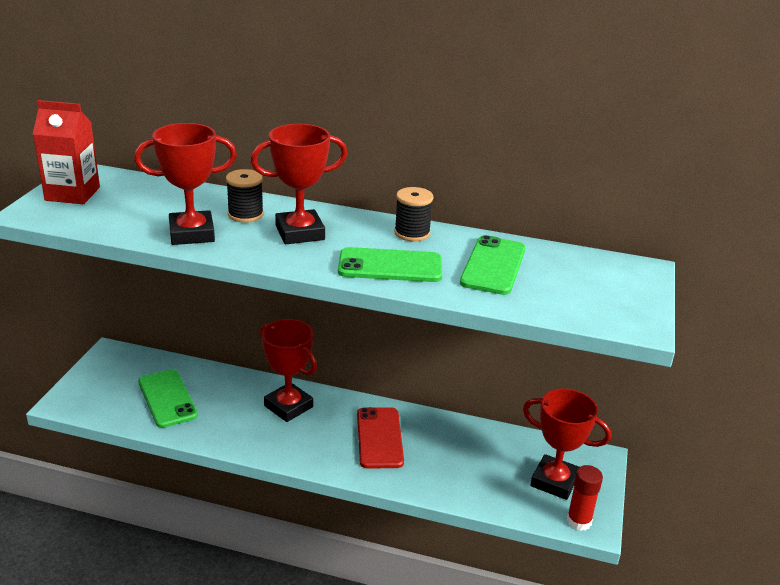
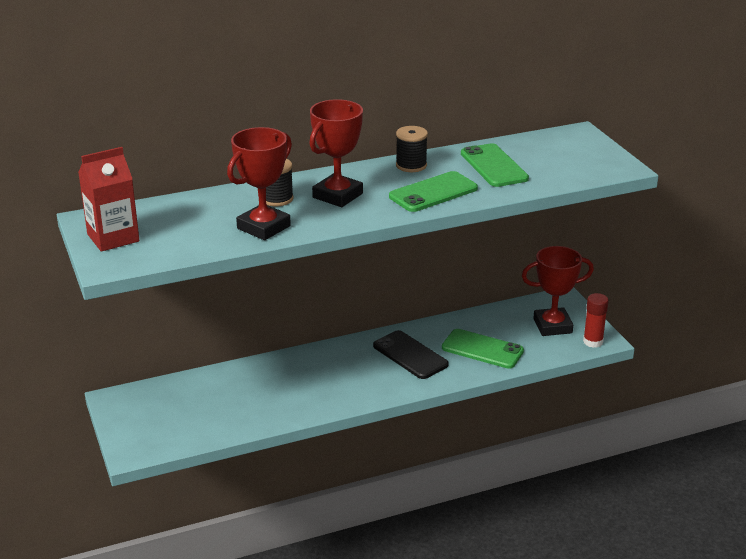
camera: 35 degrees left, 0 degrees up
(167, 398) = (215, 407): green phone -> green phone (482, 349)
(288, 406) = (317, 367): red trophy -> none
(379, 438) = (410, 355): red phone -> black phone

